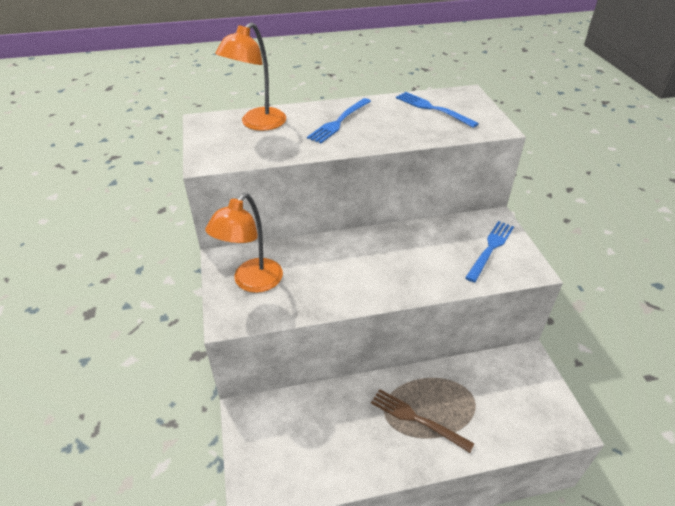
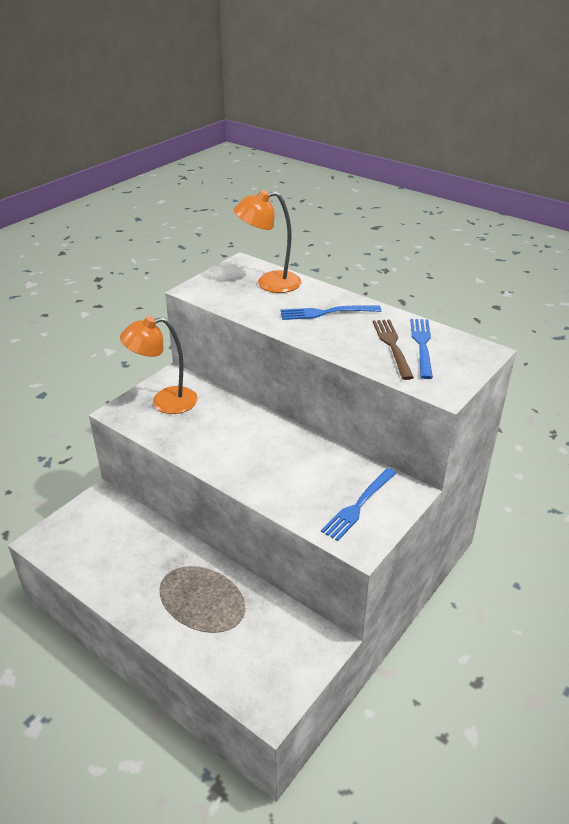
camera: 50 degrees right, 5 degrees down
(416, 419) = (180, 595): brown fork -> brown fork (392, 346)
(490, 248) = (358, 506): blue fork -> blue fork turned 135 degrees clockwise

